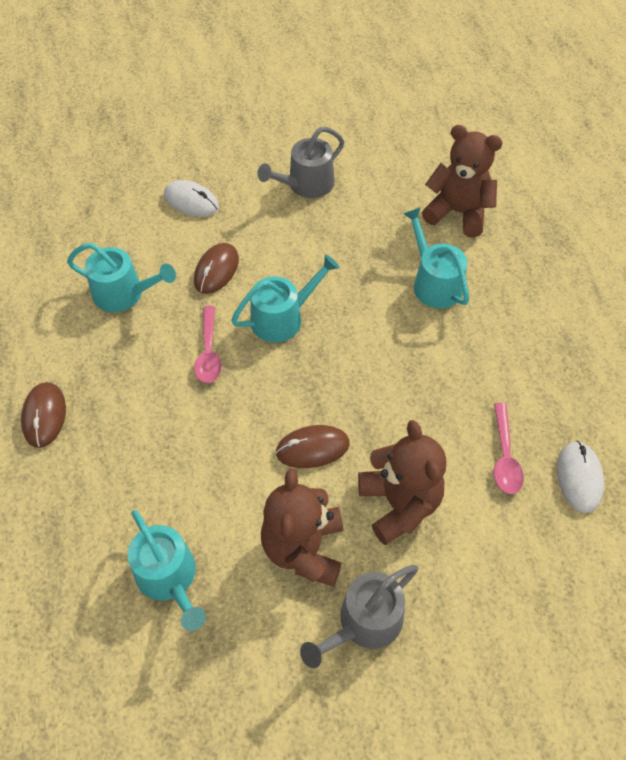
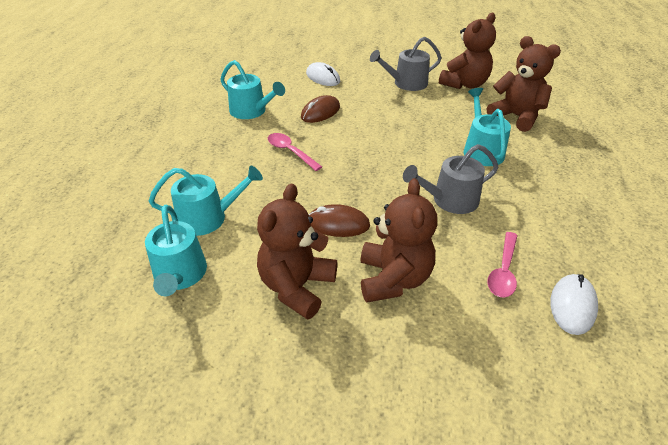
camera: 20 degrees right, 15 degrees down
(44, 416) = (158, 159): brown mouse -> none
(209, 352) = (290, 152): pink spoon -> pink spoon turned 120 degrees clockwise
(282, 318) = (354, 145): turquoise watering can -> turquoise watering can (208, 218)
(364, 622) = (322, 357): grey watering can -> grey watering can (450, 200)
(380, 167) = (464, 84): none -> brown teddy bear

